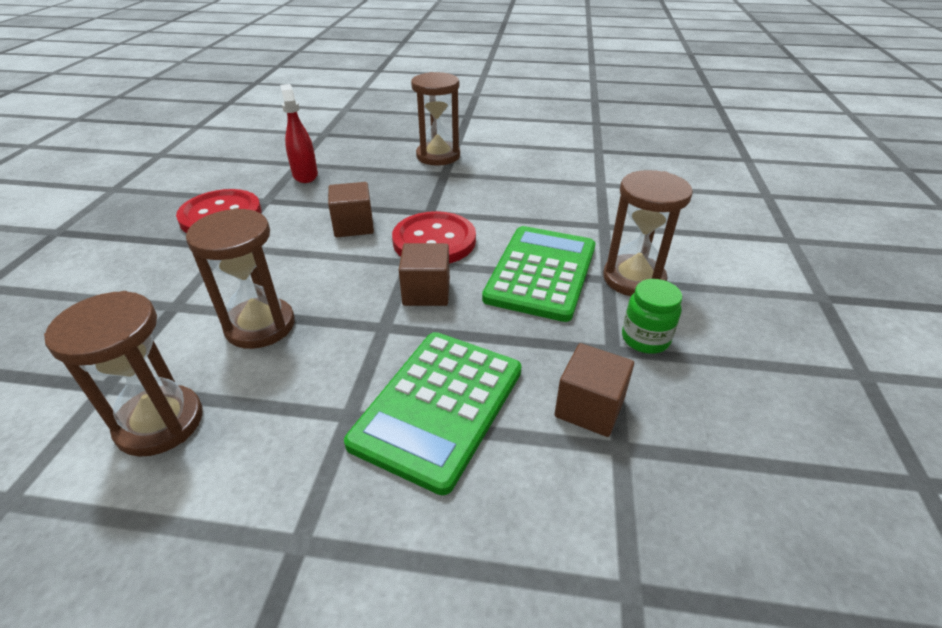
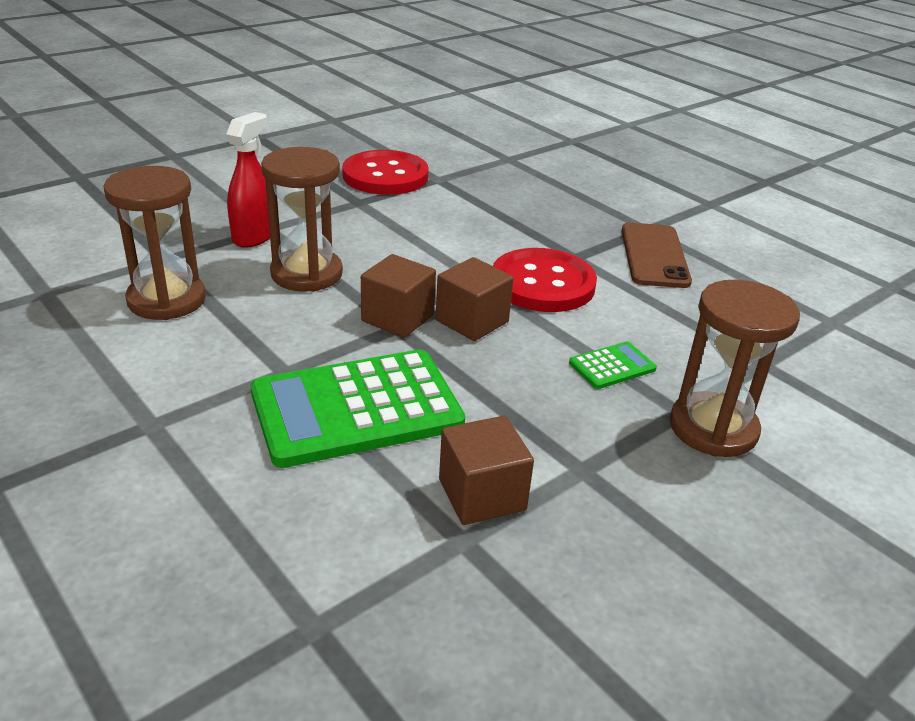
camera: 40 degrees right, 5 degrees down
(305, 175) = (501, 172): red spray bottle -> red spray bottle (254, 236)
(353, 226) = (485, 235): brown cube -> brown cube (397, 318)
(438, 156) = (665, 209): brown hourglass -> none
(471, 189) = (654, 256): none -> brown phone
(541, 273) = (612, 366): green calculator -> green calculator, size x0.43
(645, 339) = (633, 483): green jar -> none

